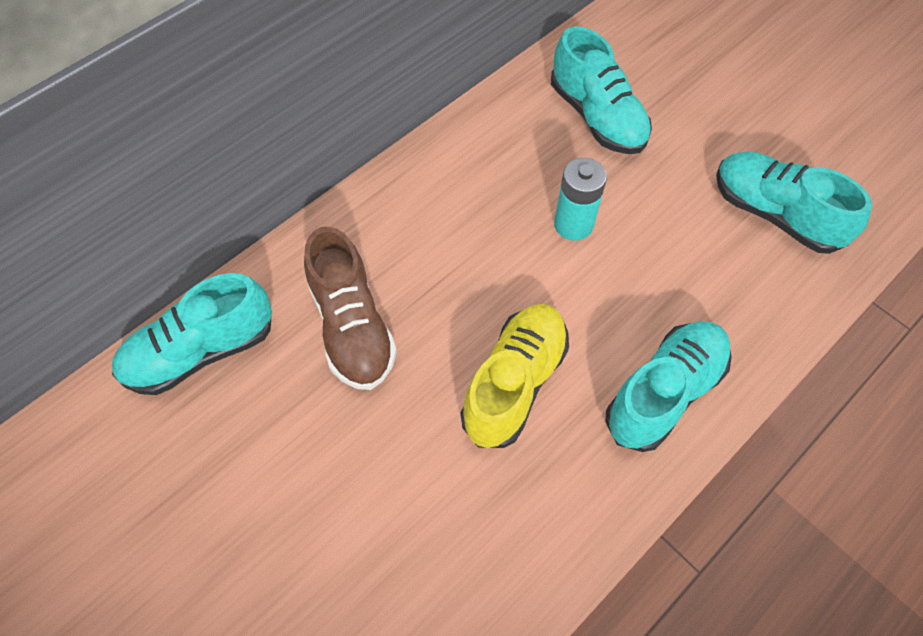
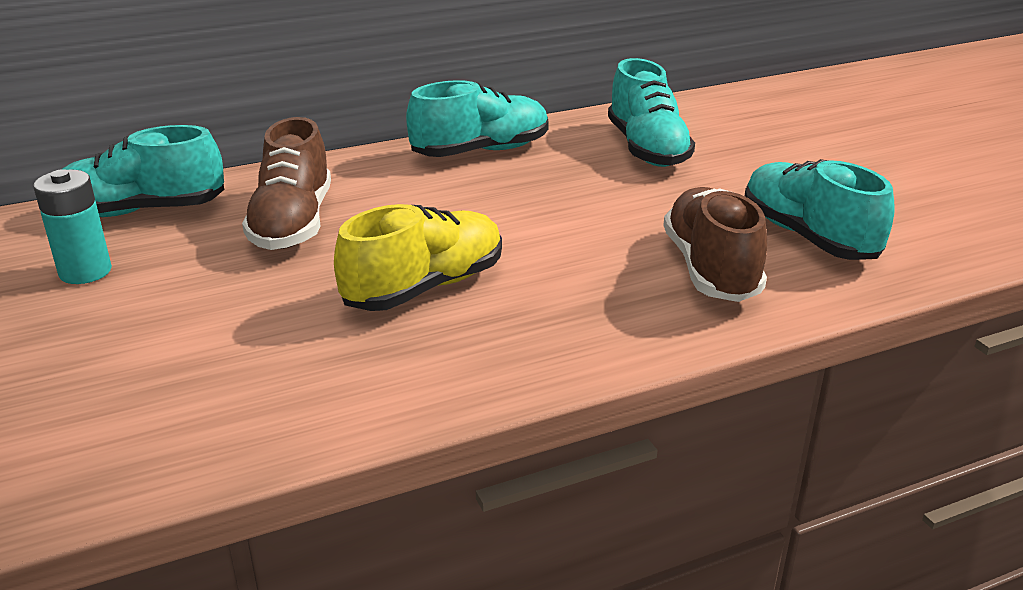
camera: 20 degrees right, 30 degrees down
(573, 224) = (571, 205): turquoise battery -> turquoise battery (85, 271)
(664, 393) = (587, 327): turquoise shoe -> turquoise shoe (481, 151)
(721, 283) = (711, 269): none -> brown shoe

